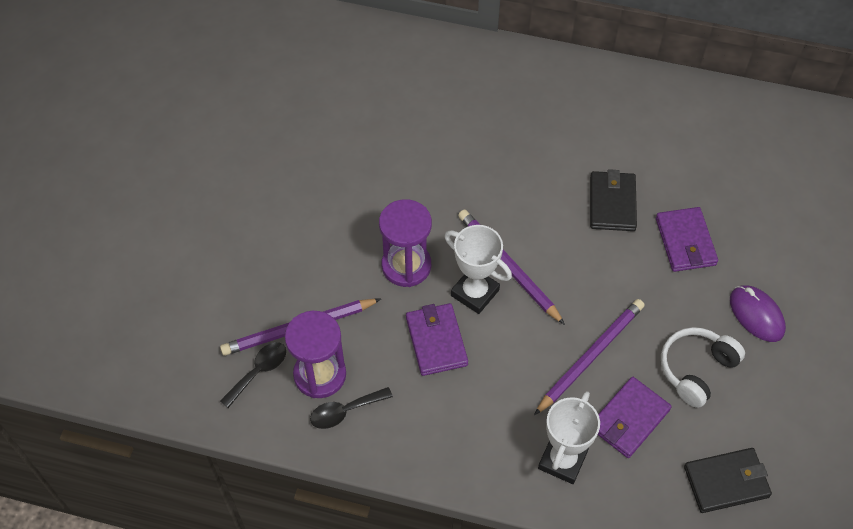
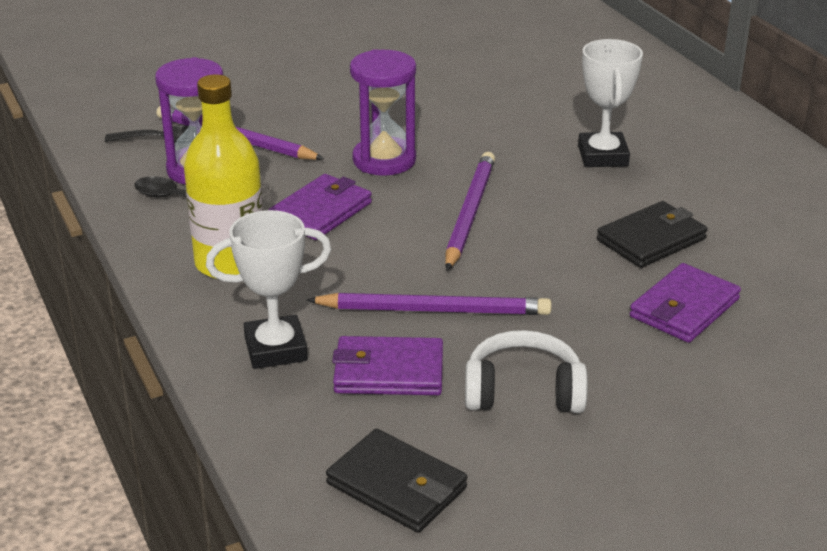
camera: 50 degrees right, 25 degrees down
(452, 427) = (230, 263): none -> yellow bottle
(475, 293) = (409, 208): white trophy -> white trophy (602, 156)
(756, 315) = (669, 405): purple mouse -> none

